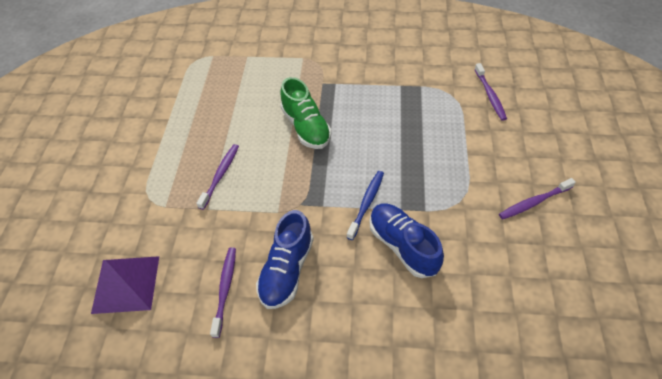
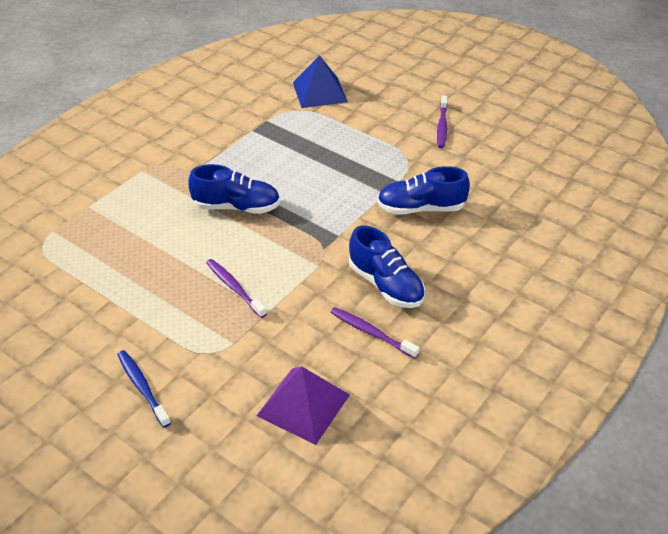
camera: 60 degrees left, 10 degrees down
(306, 127) = (236, 207): green shoe -> blue shoe
(366, 203) = (361, 209): blue toothbrush -> blue toothbrush (142, 387)
(490, 95) = (320, 92): purple toothbrush -> blue pyramid

